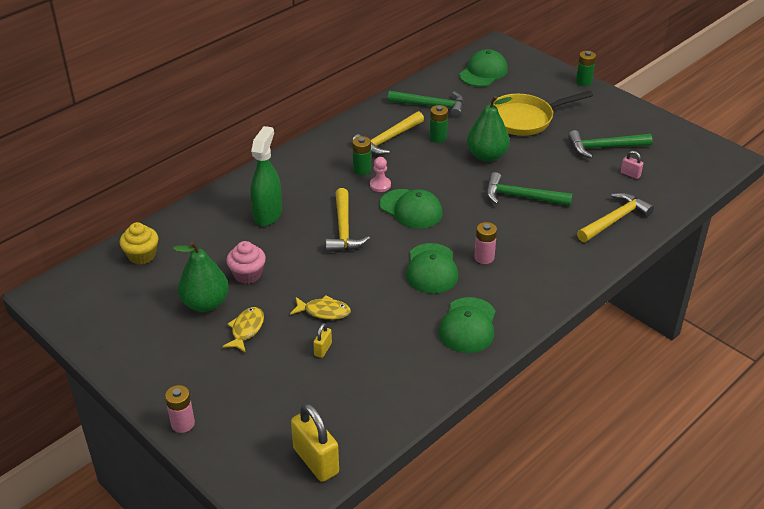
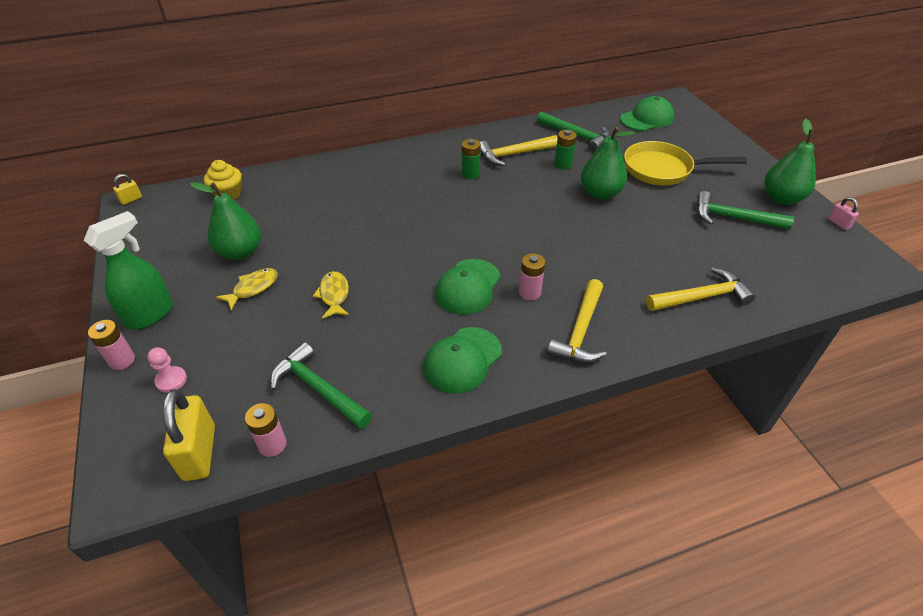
camera: 25 degrees right, 5 degrees up
(247, 274) = (297, 237): pink cupcake -> none
(268, 214) = (358, 190): green spray bottle -> green spray bottle (150, 314)
(323, 349) = (303, 333): yellow padlock -> yellow padlock (131, 199)
(324, 311) = (334, 295): yellow fish -> yellow fish turned 135 degrees counterclockwise
(344, 229) = (413, 222): yellow hammer -> yellow hammer (580, 331)
(368, 434) = (272, 445): none -> pink battery
(380, 185) = (477, 192): pink pawn -> pink pawn (171, 380)
(411, 209) = (490, 222): green cap -> none
(521, 197) = (610, 243): green hammer -> green hammer (318, 389)
(583, 82) = (747, 150): green battery -> none
(630, 174) = (748, 253): pink padlock -> pink padlock (838, 223)
(632, 119) = (781, 198): none -> green pear

